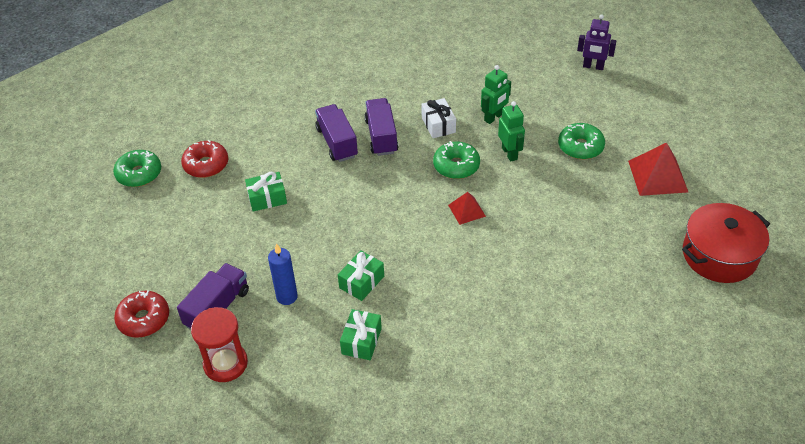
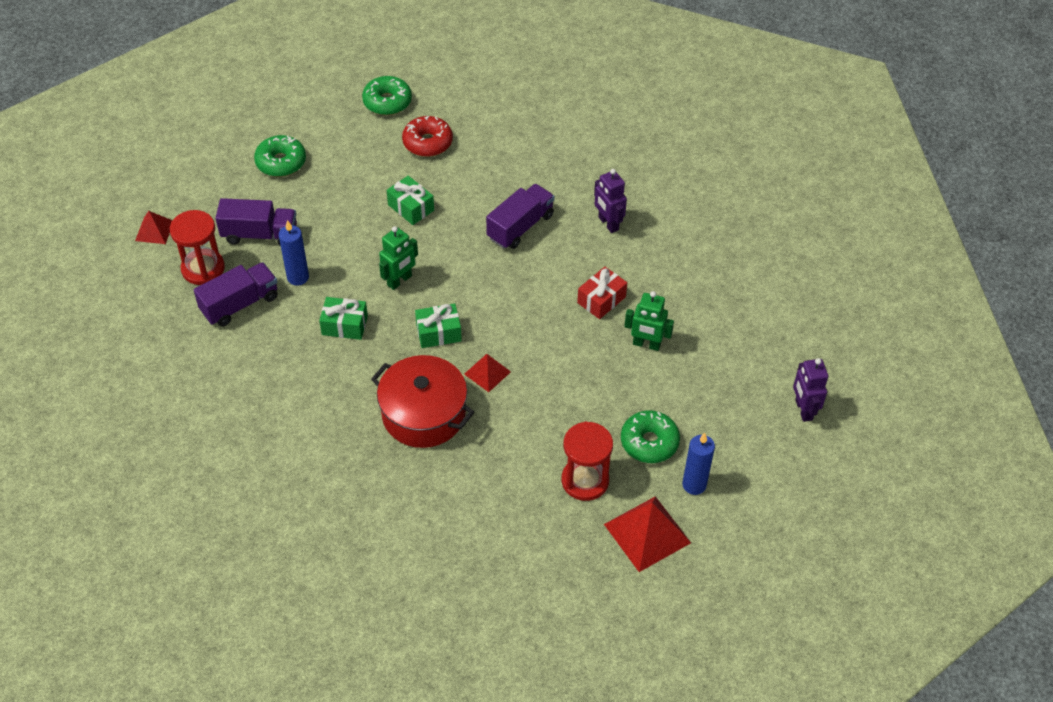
camera: 60 degrees right, 5 degrees up
(144, 319) = (223, 191): red donut -> none
(149, 388) = (154, 230): none -> red pyramid
(361, 341) = (274, 354): green gift -> green gift (438, 333)
(370, 96) = (608, 223): none -> purple robot
(381, 136) = (552, 259): purple truck -> purple truck (240, 304)
(438, 125) = (601, 300): white gift -> red gift
(456, 166) = (547, 339): green donut -> green donut (281, 162)
(509, 153) = (596, 379): green robot -> green robot (399, 280)
(596, 191) = (585, 480): none -> red hourglass
(628, 138) = (694, 485): none -> blue candle
(719, 255) = (553, 630): red pot -> red pot (423, 414)

